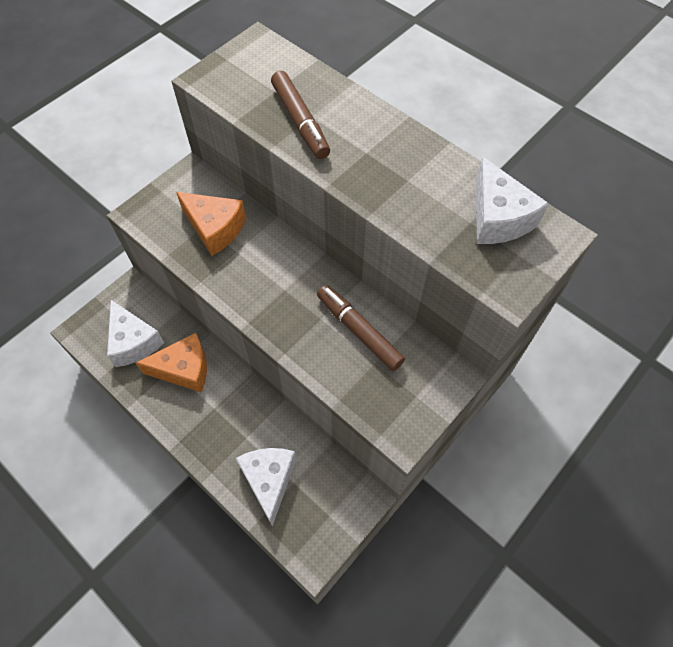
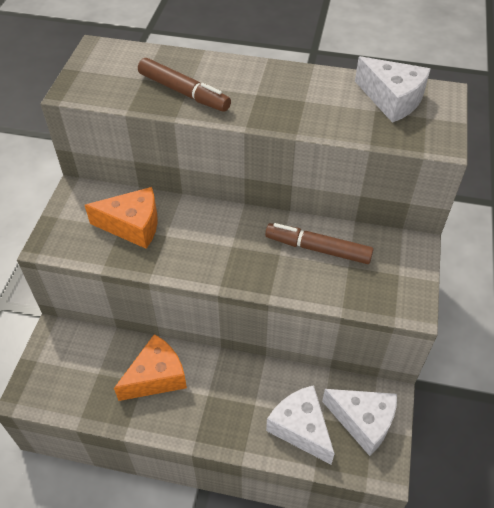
camera: 30 degrees left, 10 degrees down
(133, 342) = (89, 378): white cheese -> white cheese (363, 422)

